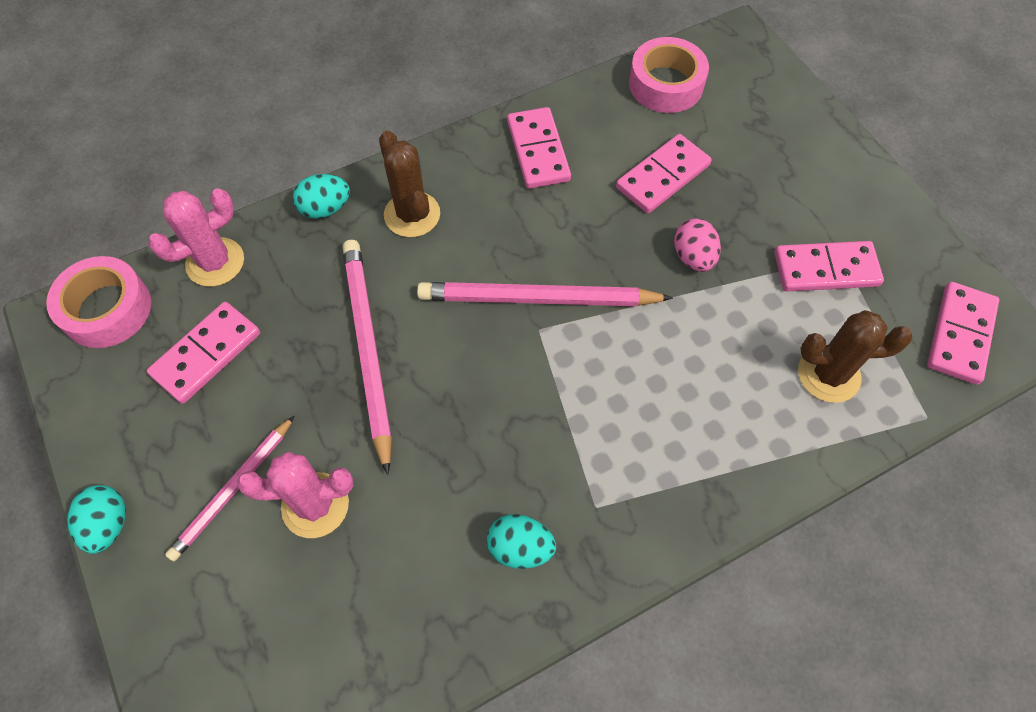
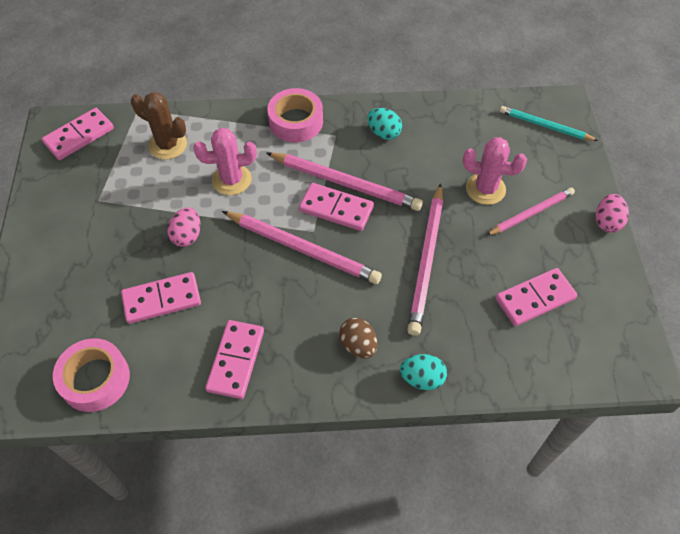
camera: 155 degrees left, 5 degrees down
(107, 309) = (604, 360): pink tape -> pink tape (296, 121)
(108, 525) = (607, 222): turquoise egg -> pink egg
(215, 262) = (518, 366): pink cactus -> pink cactus (231, 180)
(237, 700) = (545, 126): none -> turquoise pencil
(412, 214) = (358, 345): brown cactus -> brown egg
(534, 422) = (345, 183): none -> pink pencil
(826, 269) = (115, 196): pink domino -> pink domino (336, 209)

